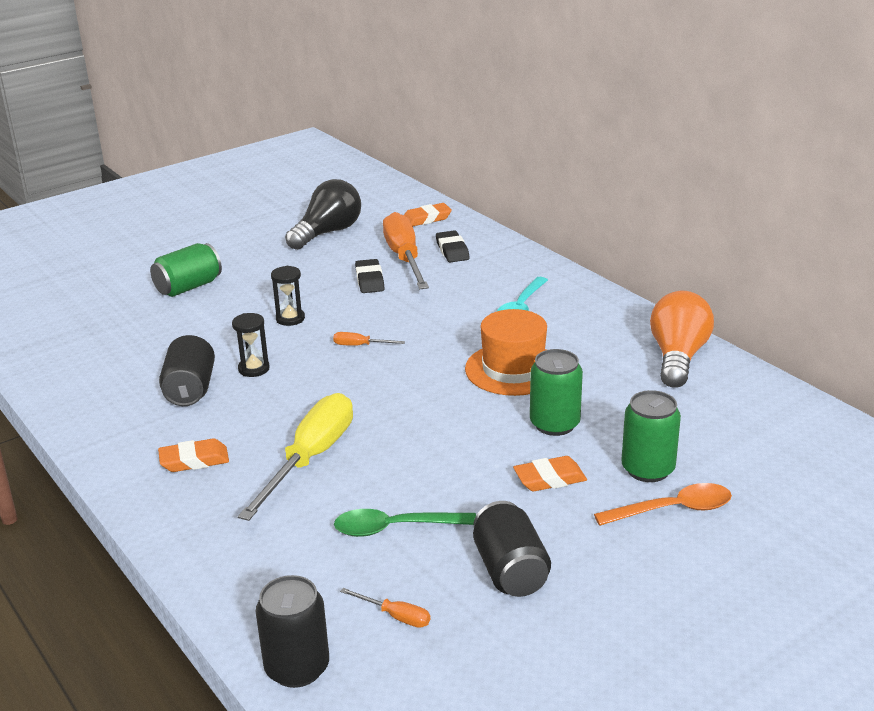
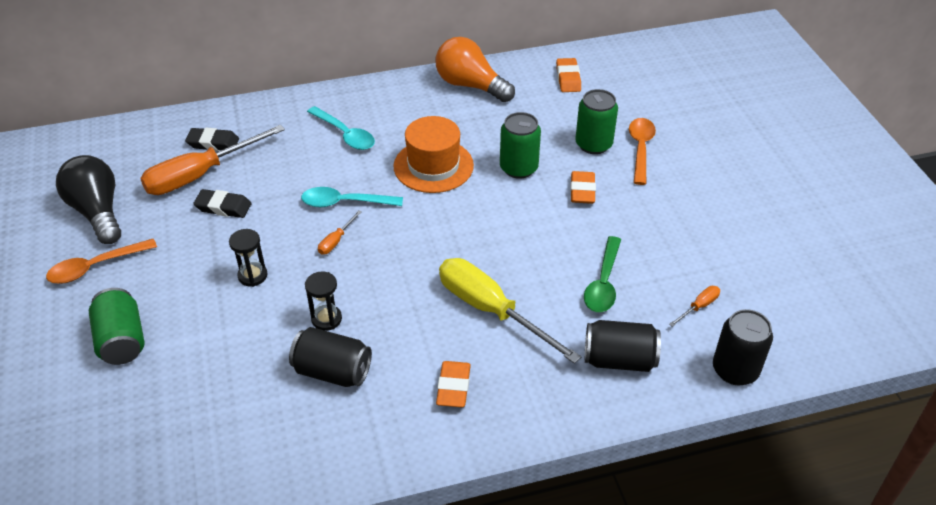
camera: 70 degrees left, 15 degrees up
(264, 252) = (96, 267): none -> orange spoon
(405, 258) = (200, 175): orange screwdriver -> orange screwdriver turned 45 degrees counterclockwise
(418, 335) = (345, 203): none -> turquoise spoon
(426, 219) = (135, 141): orange eraser -> orange eraser (568, 78)
(510, 571) = (672, 239): black can -> black can (619, 360)

